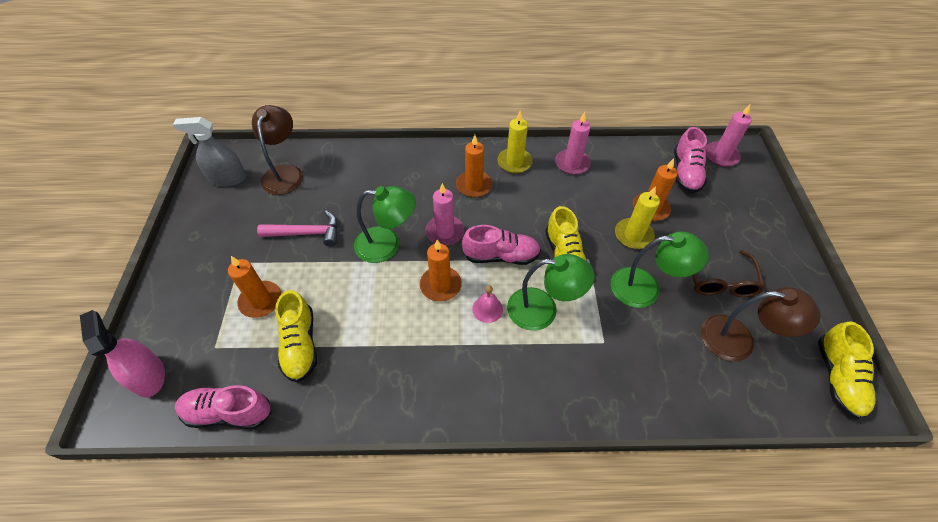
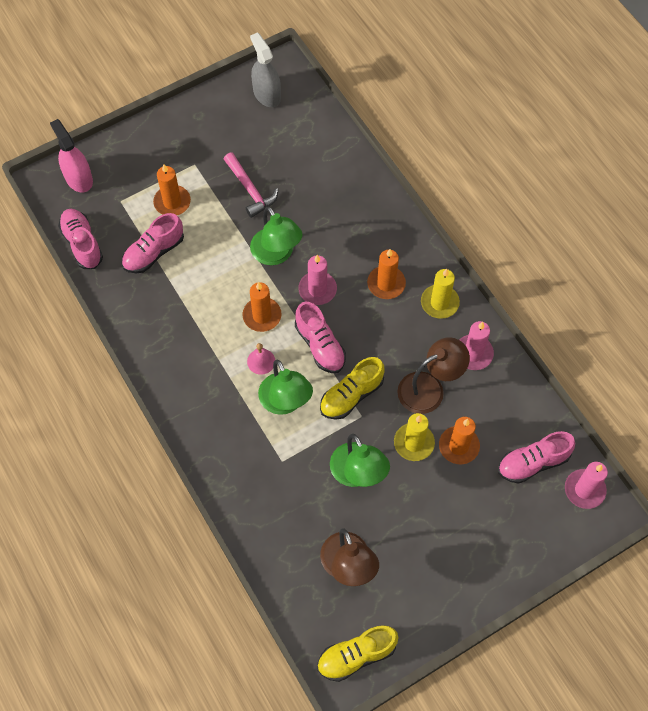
camera: 60 degrees right, 10 degrees up
(148, 376) = (78, 178): pink spray bottle -> pink spray bottle turned 60 degrees counterclockwise
(285, 173) = (300, 130): brown lamp -> brown lamp (429, 388)
(300, 345) = (154, 252): yellow shoe -> pink shoe
(719, 280) = (405, 533): brown glasses -> none

